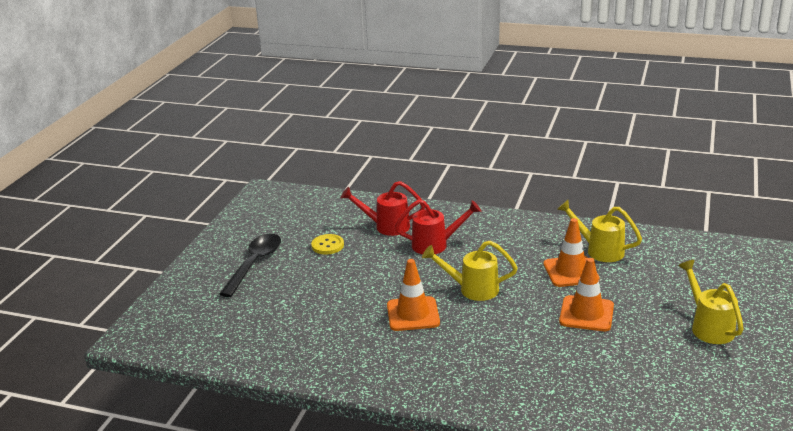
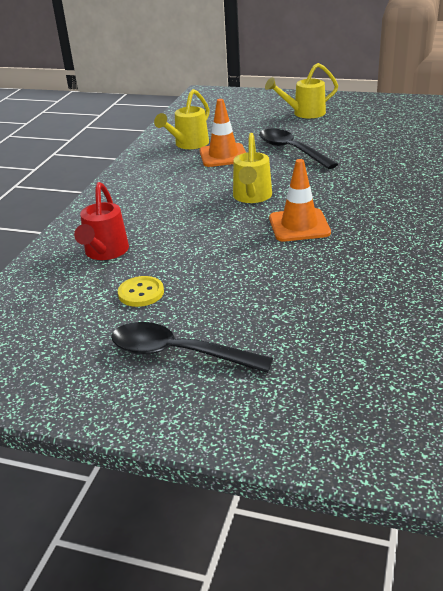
camera: 90 degrees left, 5 degrees up
(436, 245) = (158, 219): red watering can -> none
(586, 314) = (291, 150): orange traffic cone -> black spoon

